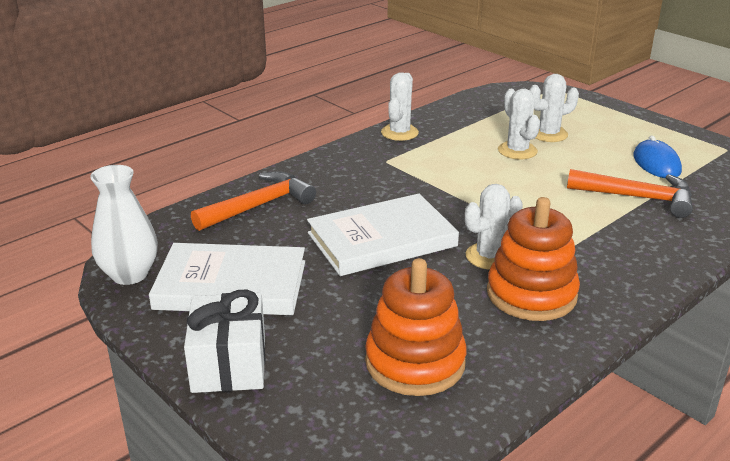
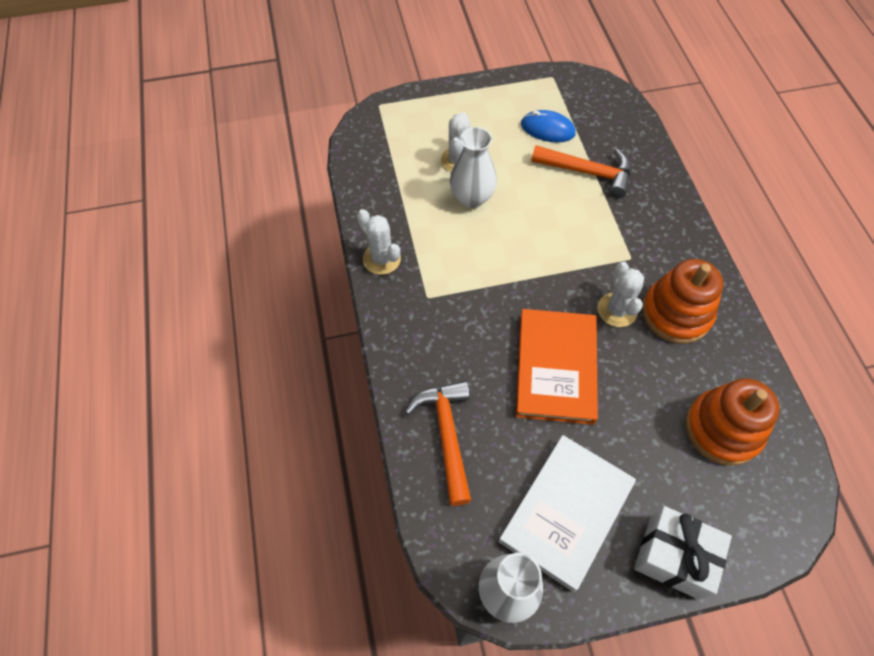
camera: 60 degrees left, 30 degrees up
(382, 239) = (555, 368): white book -> orange book
(517, 151) = (472, 197): white cactus -> white vase
(638, 198) = (588, 172): orange hammer -> orange hammer turned 60 degrees clockwise

